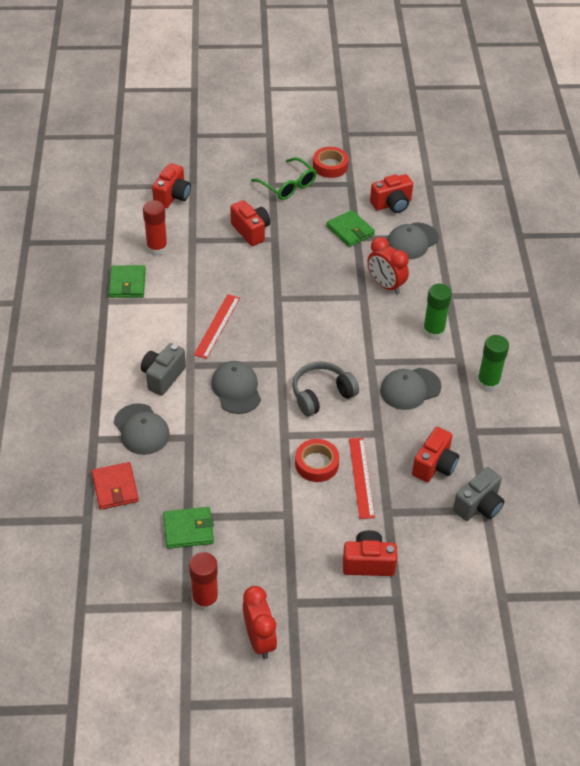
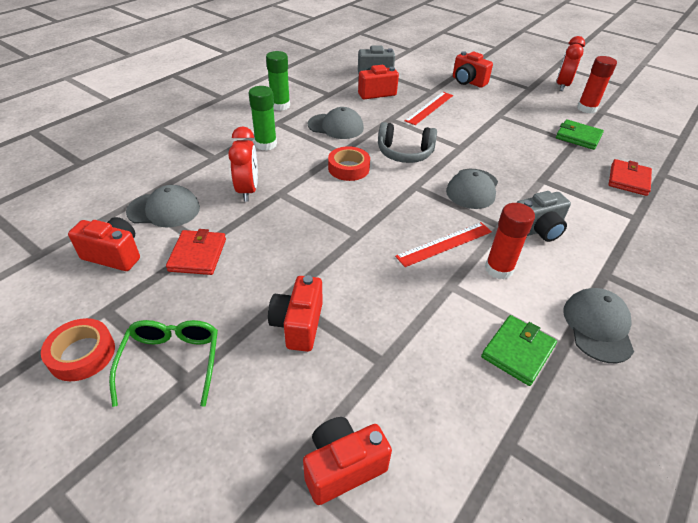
camera: 140 degrees left, 5 degrees down
(141, 429) = (584, 203): grey cap -> grey cap (597, 326)
(157, 248) = (441, 381): red glue stick -> red glue stick (499, 269)
(316, 464) = (453, 125): red tape -> red tape (348, 168)
(350, 230) = (198, 255): green wallet -> red wallet

